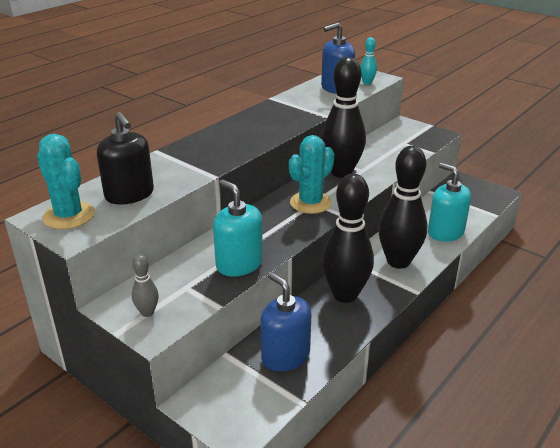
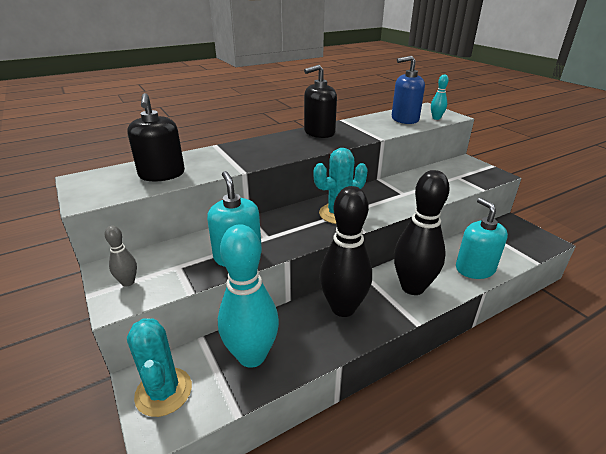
camera: 20 degrees right, 0 degrees up
(69, 216) = (100, 182): turquoise cactus -> turquoise cactus (163, 391)
(259, 118) = (319, 132): none -> black soap dispenser
(285, 356) = (252, 356): blue soap dispenser -> turquoise bowling pin
(341, 172) = (383, 192): black bowling pin -> none

